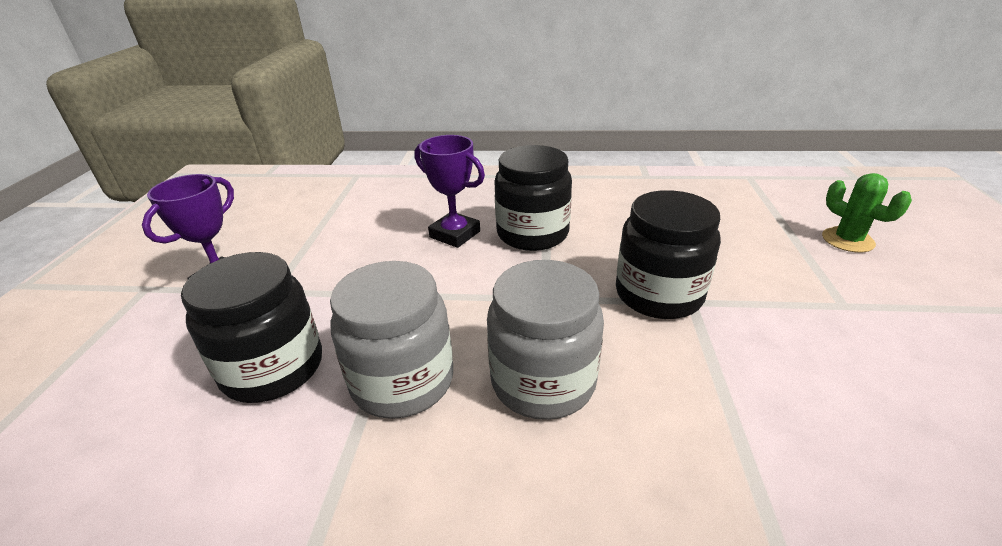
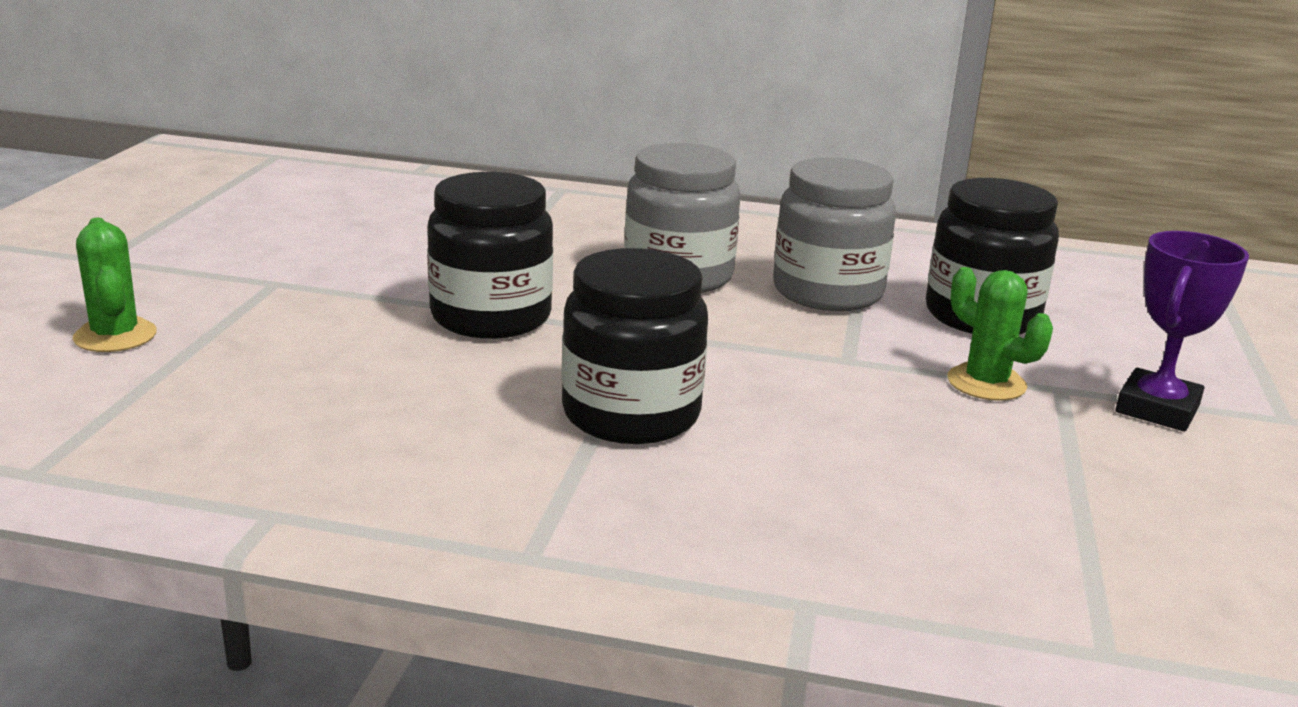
camera: 175 degrees left, 10 degrees down
(321, 287) = (986, 383): none -> green cactus
(455, 234) = (781, 433): purple trophy -> none

